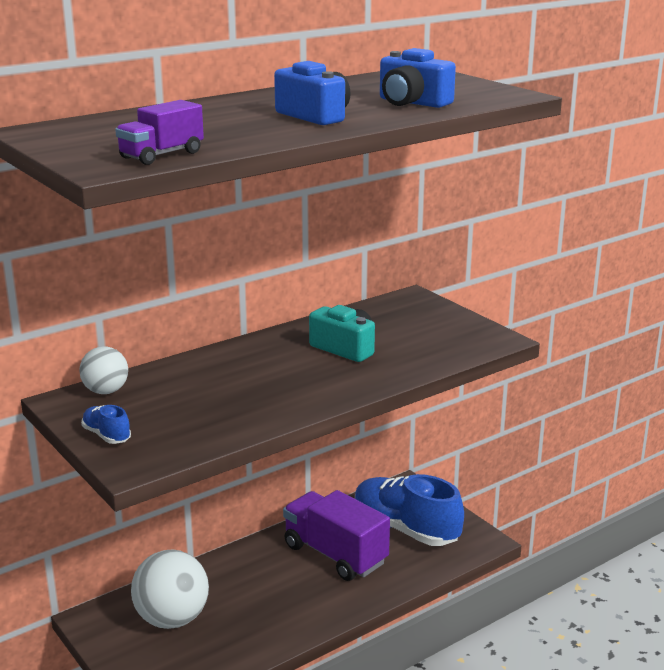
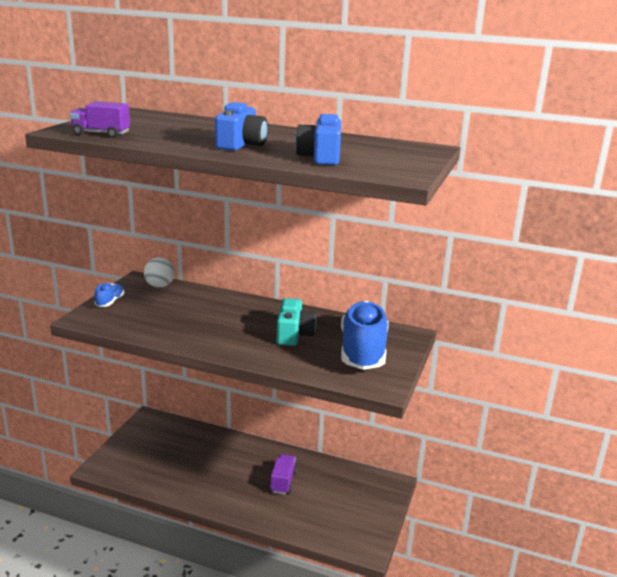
camera: 55 degrees right, 0 degrees up
(172, 619) = (168, 445): white ball -> none
(335, 554) = (283, 482): purple truck -> purple truck, size x0.54
(405, 529) = (342, 503): blue shoe -> blue shoe (363, 351)

